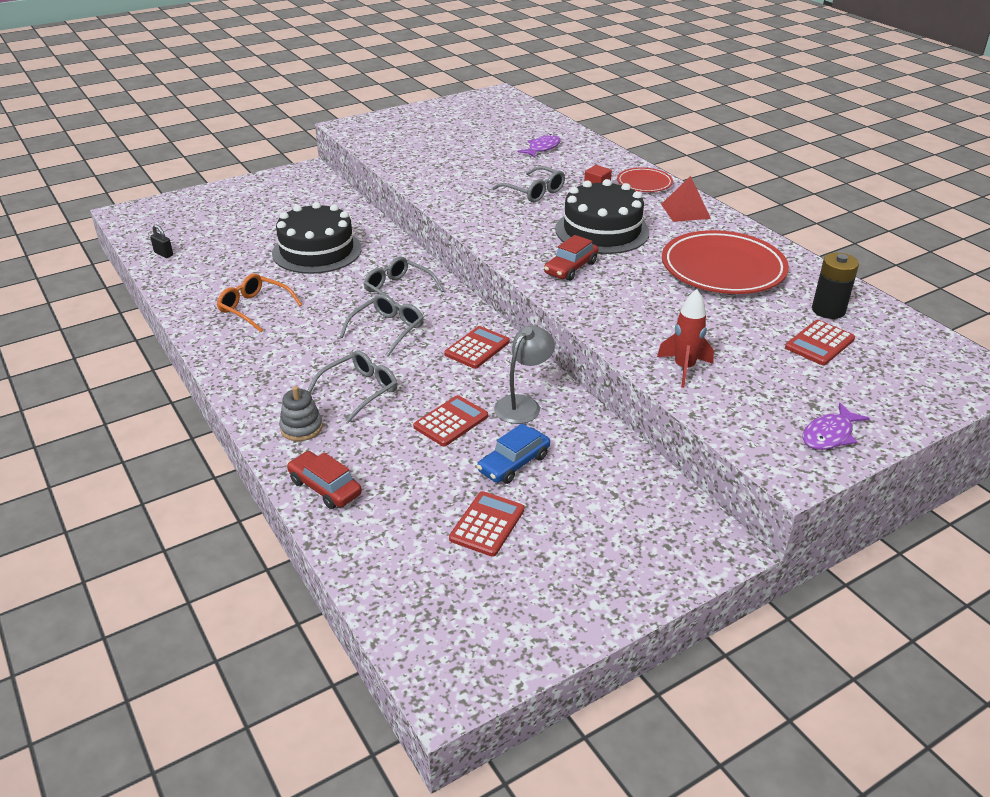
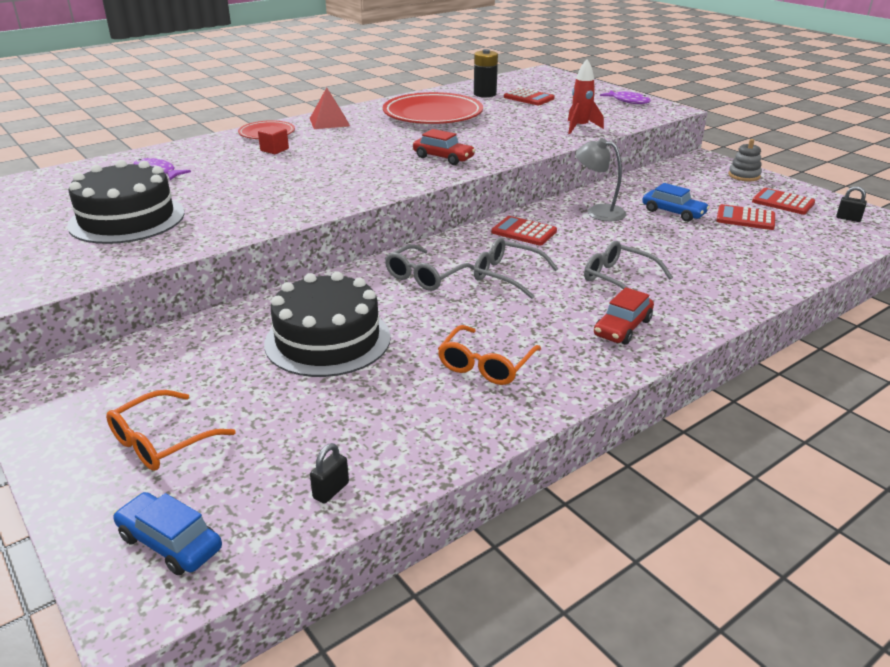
camera: 95 degrees left, 5 degrees down
(156, 217) = (170, 543): none -> blue car
(236, 208) = (161, 441): none -> orange glasses
(301, 428) = (693, 301): grey stacking toy -> grey stacking toy (744, 176)
(325, 487) = (761, 280): red car -> red car (622, 328)
(451, 421) = (638, 236): red calculator -> red calculator (783, 202)
(471, 638) = (848, 218): none -> black padlock
(534, 192) = (277, 174): grey glasses -> none
(602, 231) = (369, 148): black cake -> black cake (127, 219)

